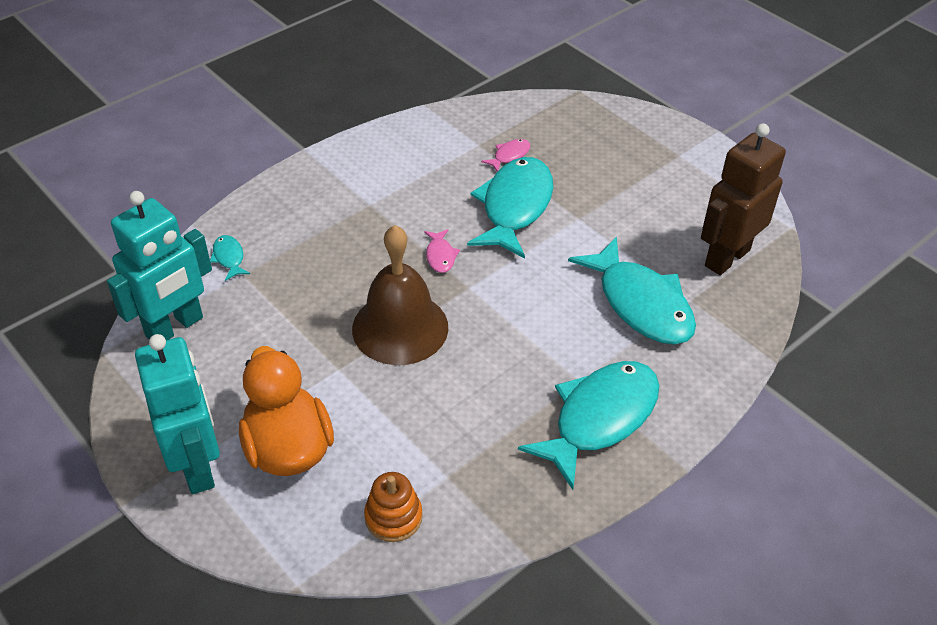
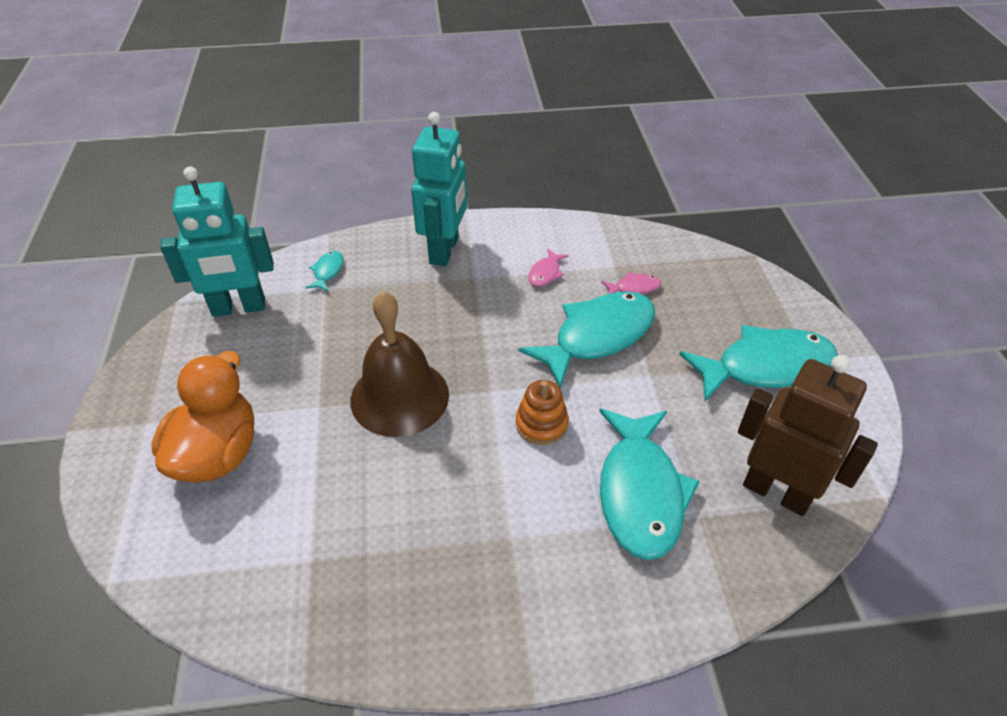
camera: 35 degrees right, 0 degrees up
(198, 466) = (144, 430): turquoise robot -> turquoise robot (445, 250)
(393, 517) = (233, 569): orange stacking toy -> orange stacking toy (541, 424)
(440, 256) = (491, 349): pink fish -> pink fish (545, 273)
(599, 418) = (496, 589): turquoise fish -> turquoise fish (766, 367)
(726, 257) = (776, 492): brown robot -> brown robot turned 45 degrees clockwise

